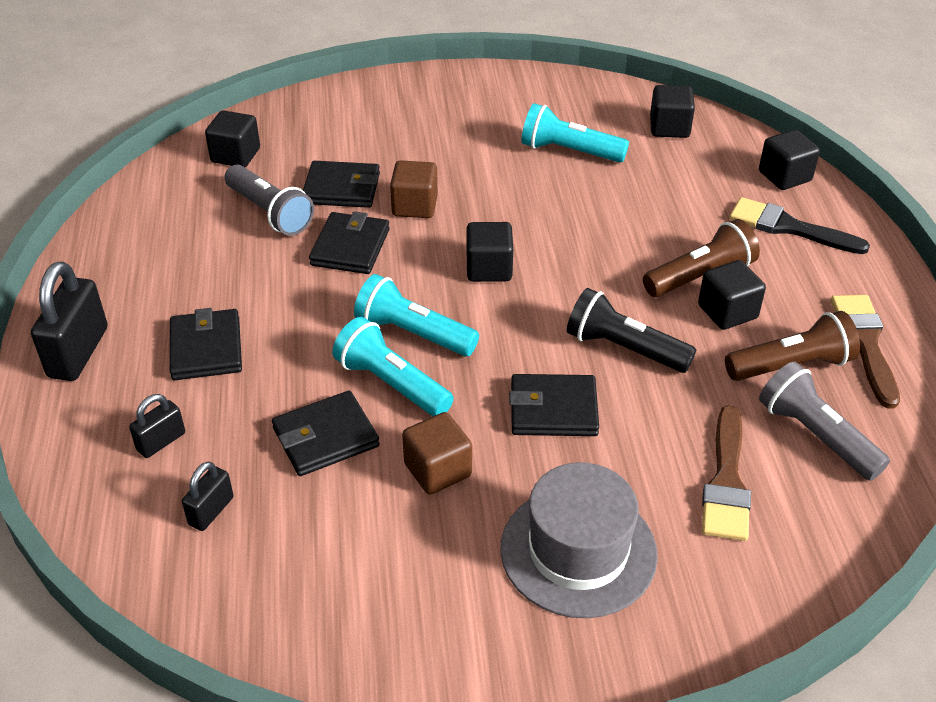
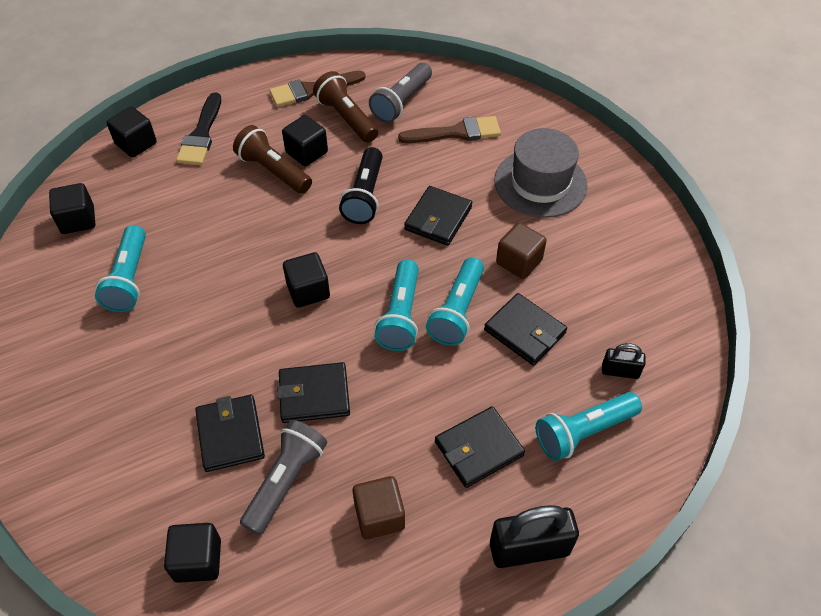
camera: 110 degrees left, 10 degrees up
(161, 442) = (583, 432): black padlock -> turquoise flashlight
(415, 206) = (241, 367): brown cube -> brown cube (379, 516)
(553, 409) = (438, 218): black wallet -> black wallet turned 45 degrees clockwise

